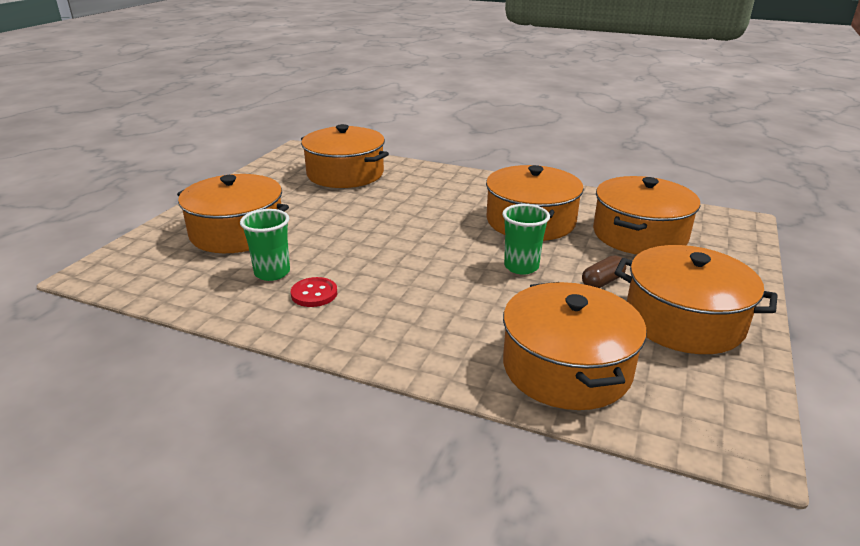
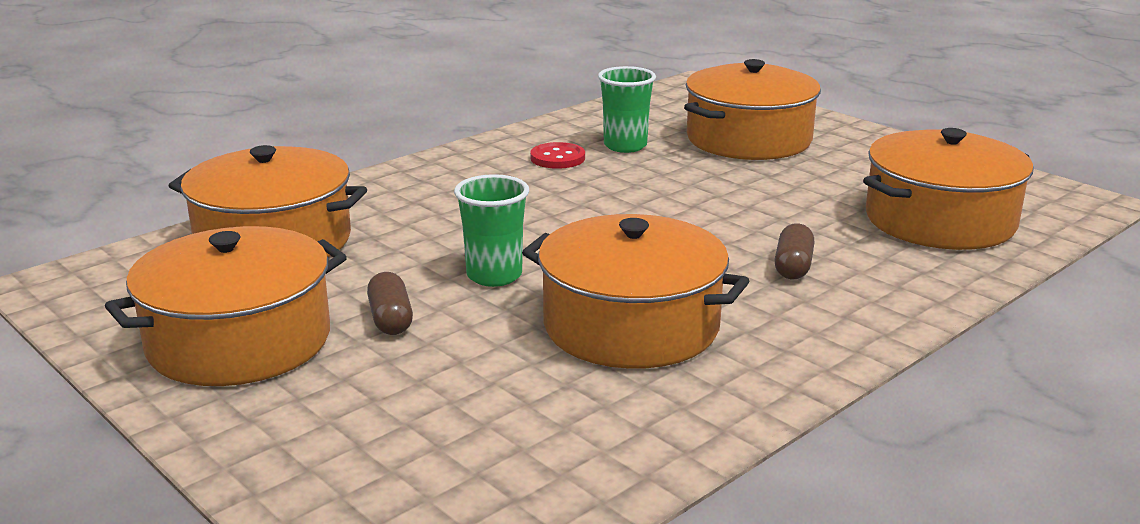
camera: 115 degrees right, 5 degrees down
(430, 197) = (793, 267): none -> brown capsule
(639, 234) = (487, 414): orange pot -> none

